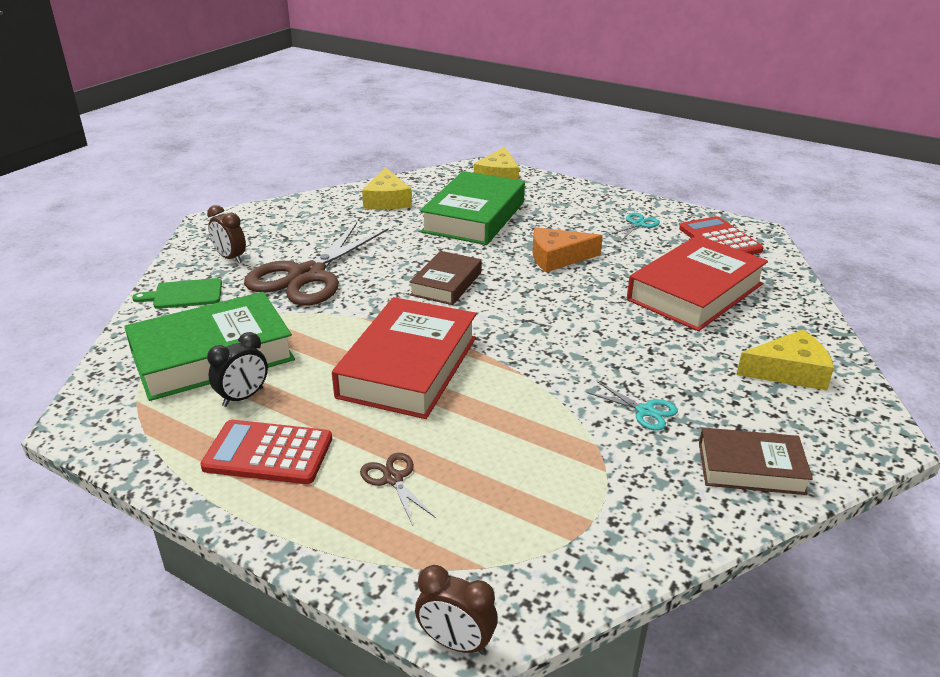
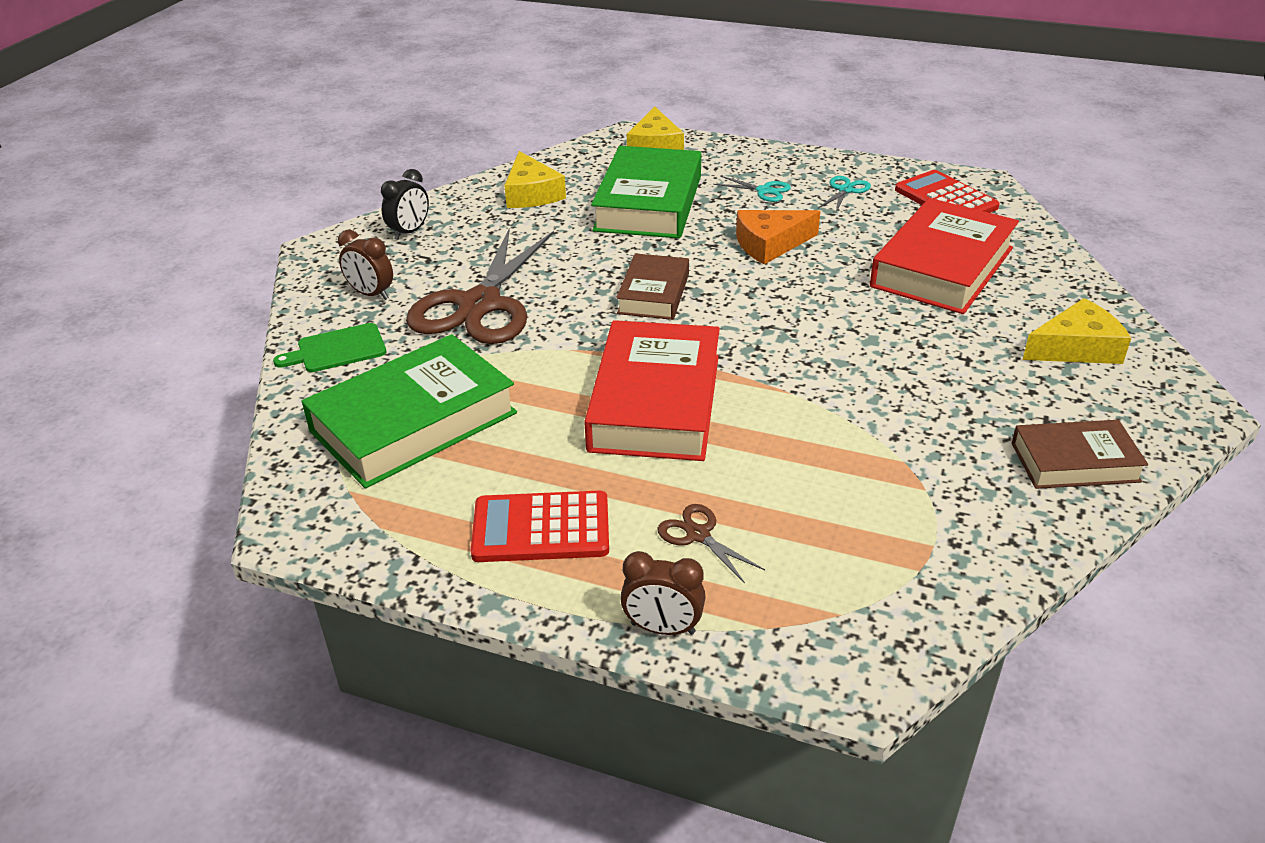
camera: 10 degrees left, 5 degrees up
(243, 397) = (477, 467): black clock -> black clock (409, 232)
(456, 643) = (845, 698): brown clock -> brown clock (662, 628)
(645, 411) = (941, 415): turquoise scissors -> turquoise scissors (764, 191)

